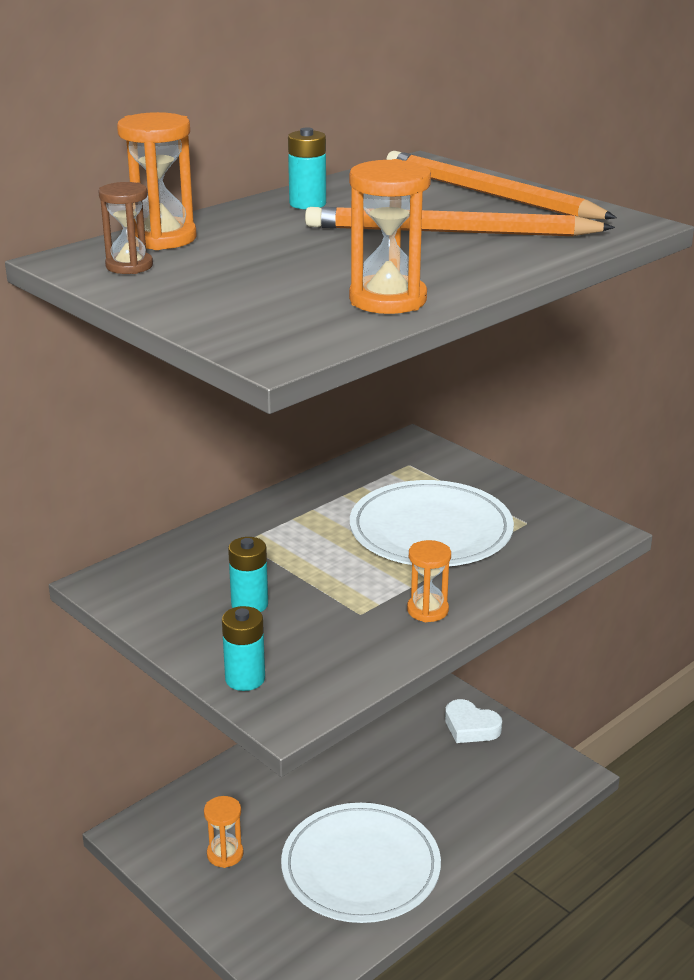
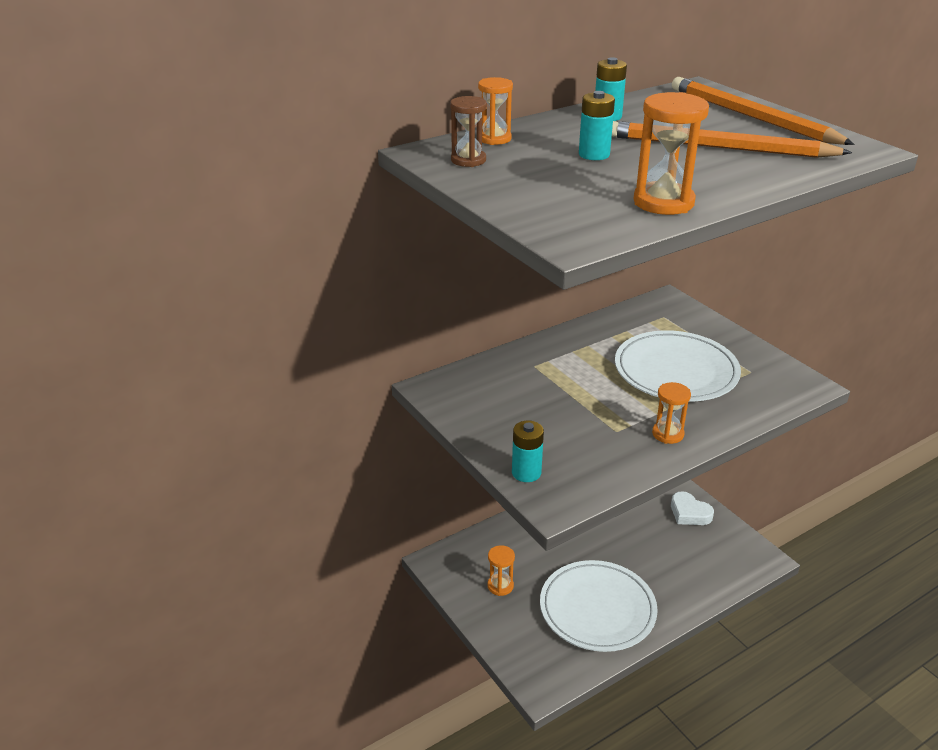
camera: 10 degrees right, 5 degrees up
(162, 238) = (494, 139): orange hourglass -> orange hourglass, size x0.64
(249, 604) = (534, 415): turquoise battery -> turquoise battery (594, 155)

